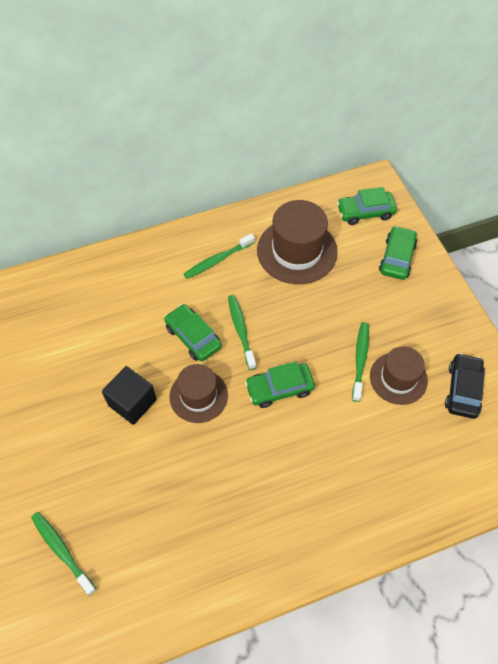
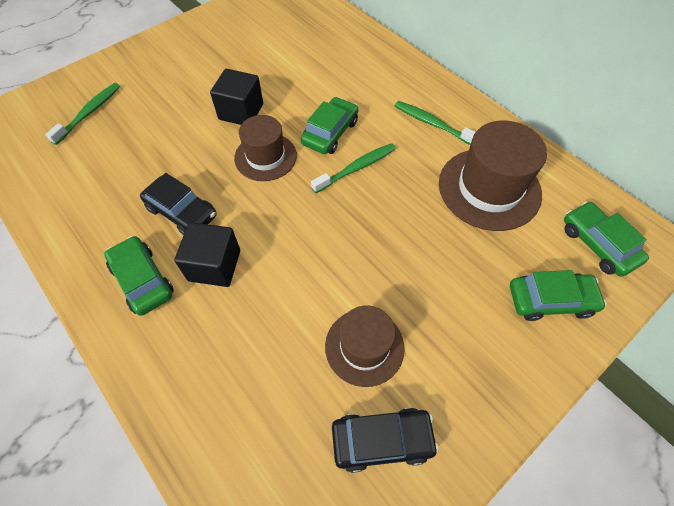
camera: 70 degrees right, 0 degrees up
(233, 479) = (182, 212): none -> black car
(279, 388) = (300, 222): green car -> green car (142, 280)
(298, 463) = (214, 265): none -> black cube
(360, 360) = (371, 295): green toothbrush -> none

